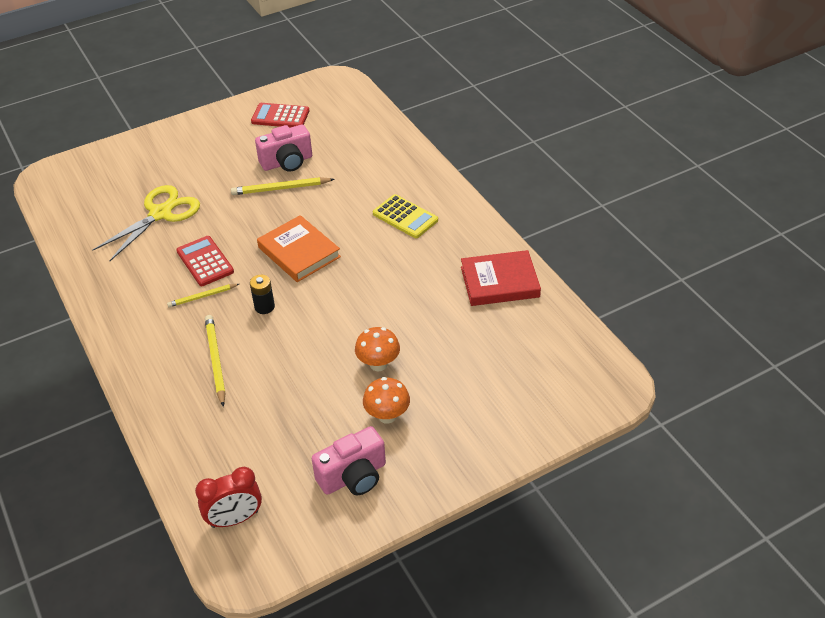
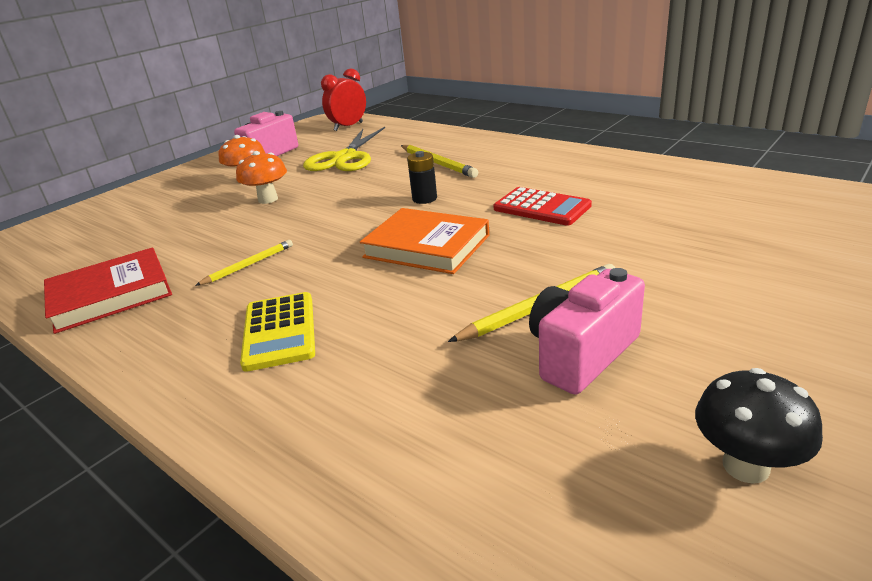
camera: 160 degrees right, 15 degrees down
(160, 214) = (678, 226): yellow scissors -> yellow scissors (345, 158)
(202, 296) = (504, 187): yellow pencil -> yellow pencil (248, 265)
(280, 116) = (745, 466): red calculator -> black mushroom
(405, 217) = (279, 331): yellow calculator -> yellow calculator turned 120 degrees counterclockwise

